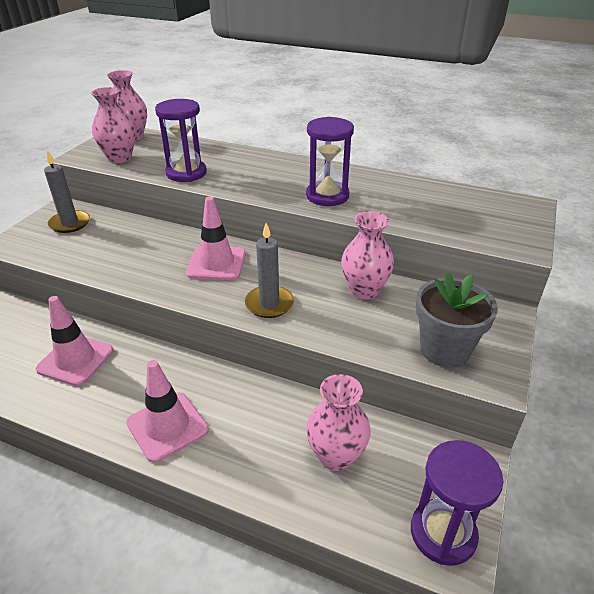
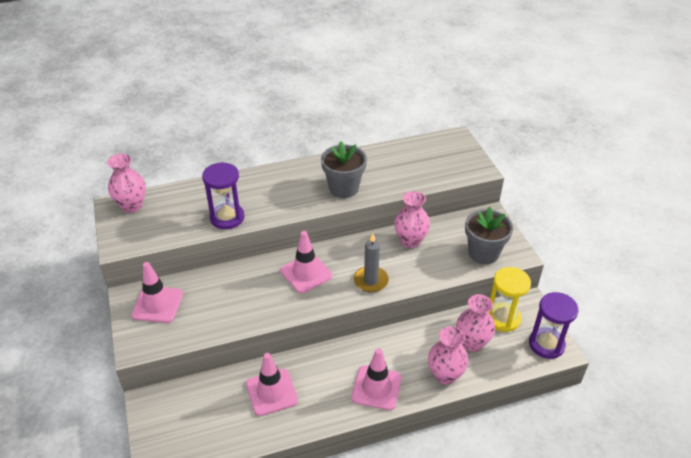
camera: 40 degrees left, 5 degrees up
(70, 223) = (157, 304): grey candle -> pink traffic cone
(120, 158) = (155, 231): pink vase -> pink vase (445, 375)
(327, 196) = (344, 188): purple hourglass -> grey flower pot
(413, 455) = (503, 318): none -> yellow hourglass

